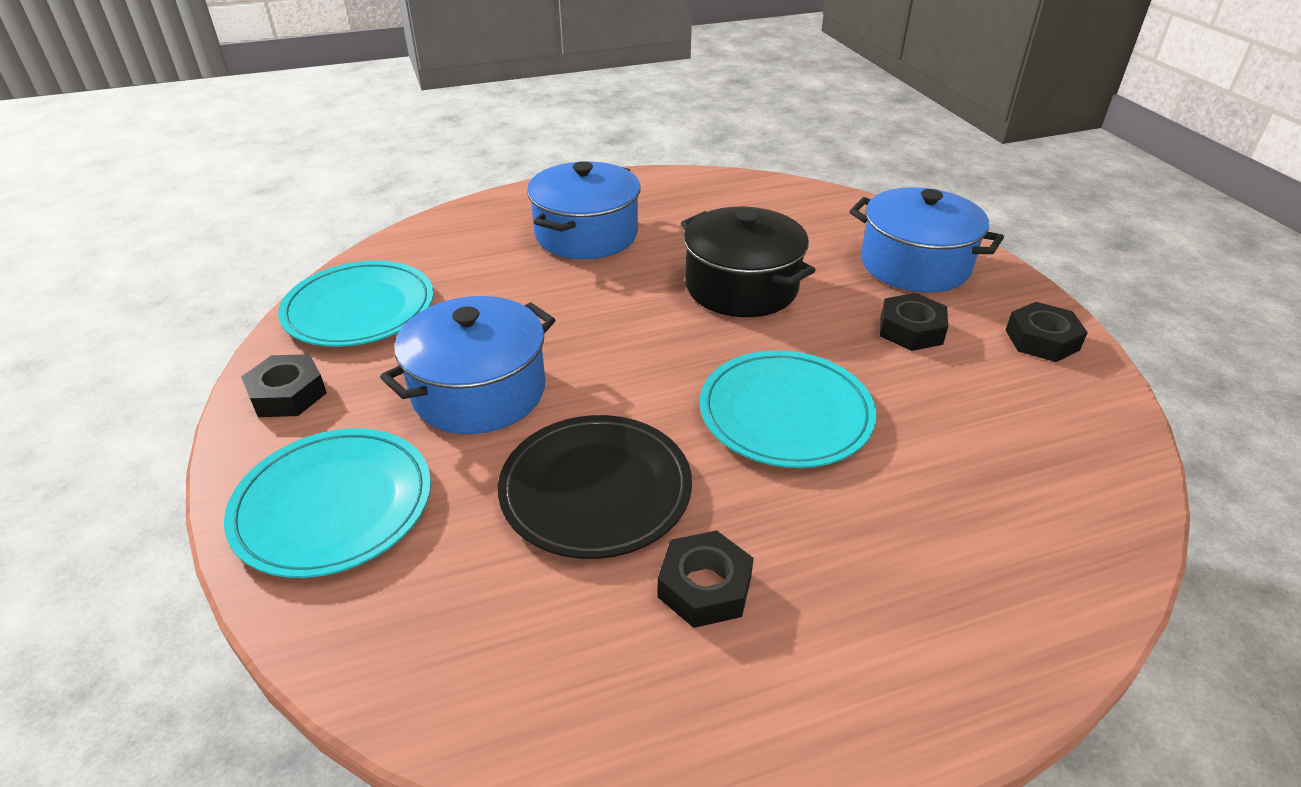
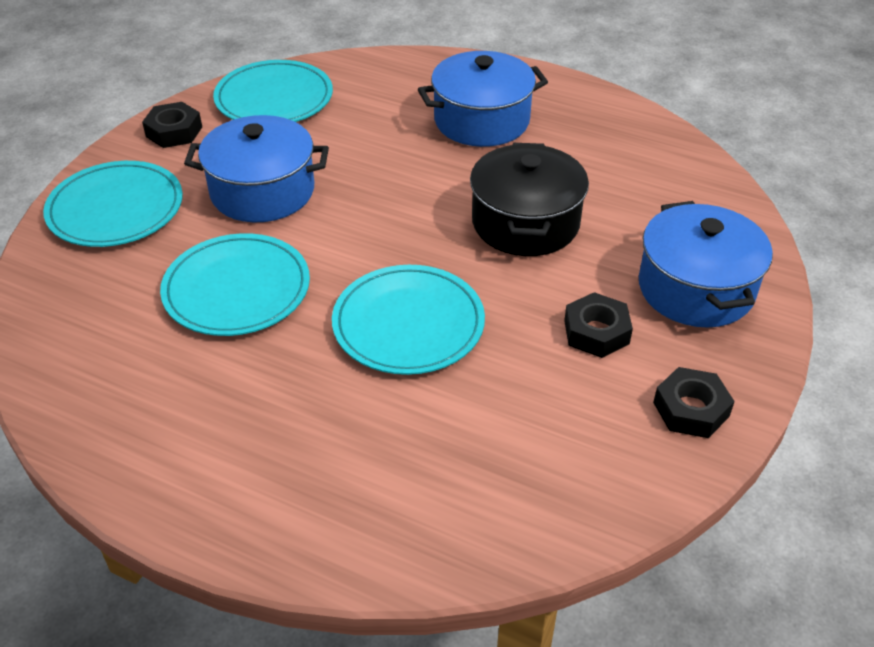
camera: 45 degrees right, 5 degrees up
(595, 490) = (237, 289): black plate -> turquoise plate
(704, 587) = (210, 379): black nut -> none

